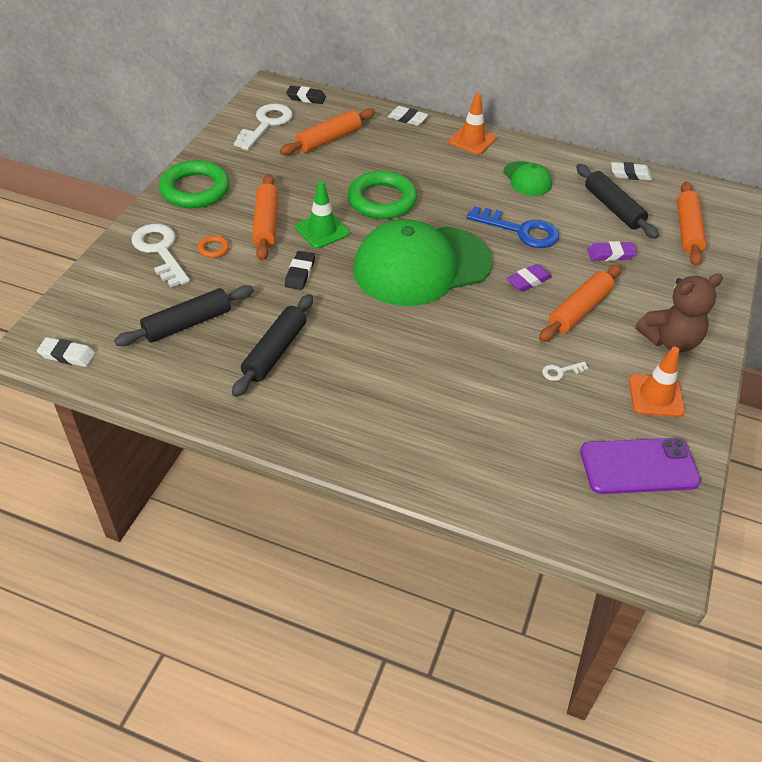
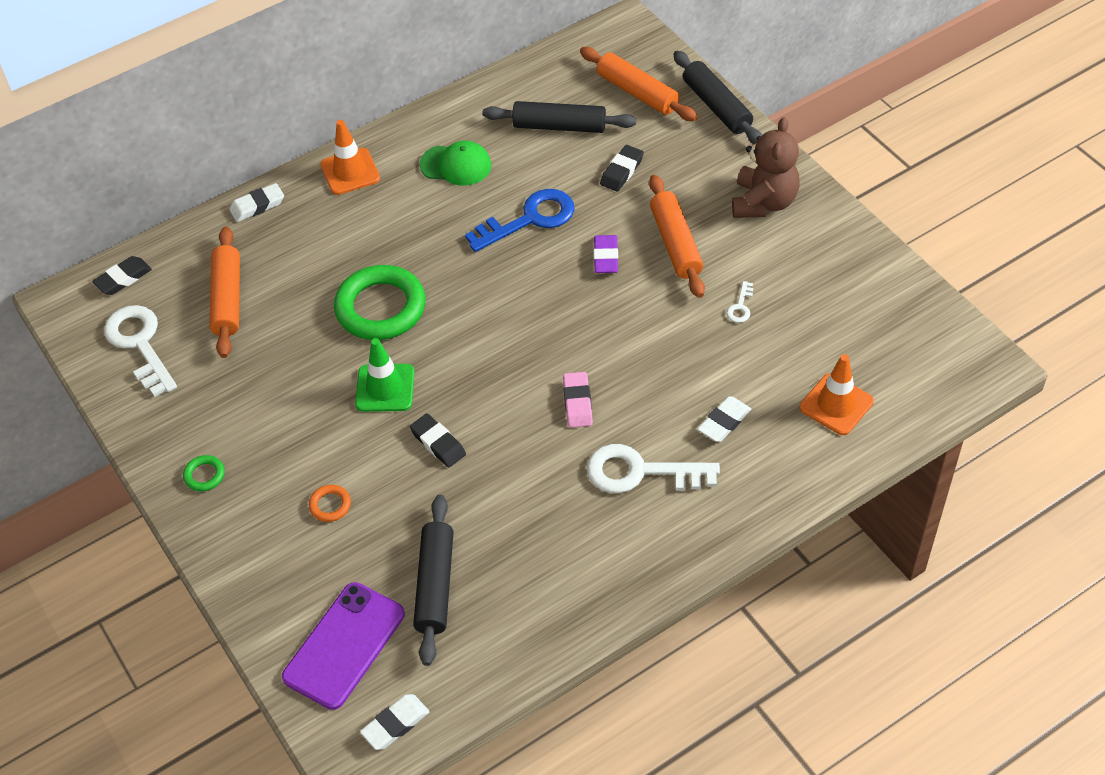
camera: 50 degrees left, 5 degrees up
(160, 251) = (289, 560): white key -> white key (640, 472)
(195, 189) = (204, 475): green ring -> green ring, size x0.42
(266, 224) = (329, 435): orange rolling pin -> none
(275, 352) = (540, 524): black rolling pin -> black rolling pin (717, 106)
(392, 324) = (577, 402): none -> pink eraser
(421, 266) = (513, 331): green cap -> none
(610, 254) = (621, 171): purple eraser -> black eraser
(630, 174) = (521, 80): white eraser -> white eraser (724, 422)
(638, 466) = (884, 320): purple phone -> purple phone (344, 645)
(656, 396) = (818, 256): orange traffic cone -> orange traffic cone (836, 404)

